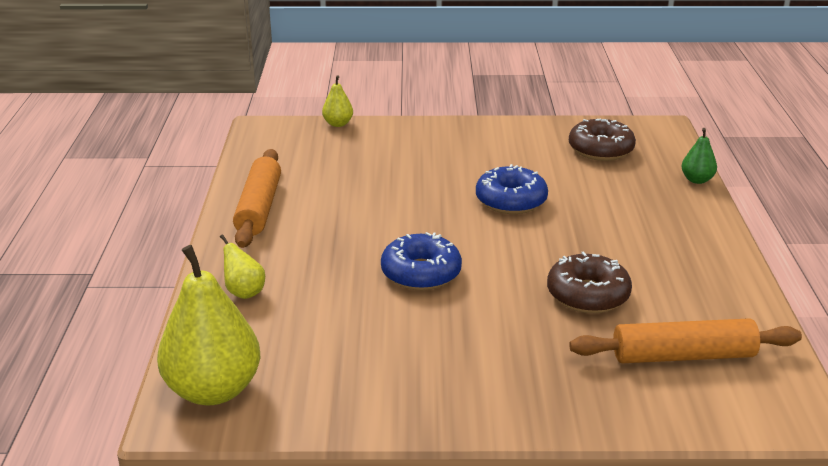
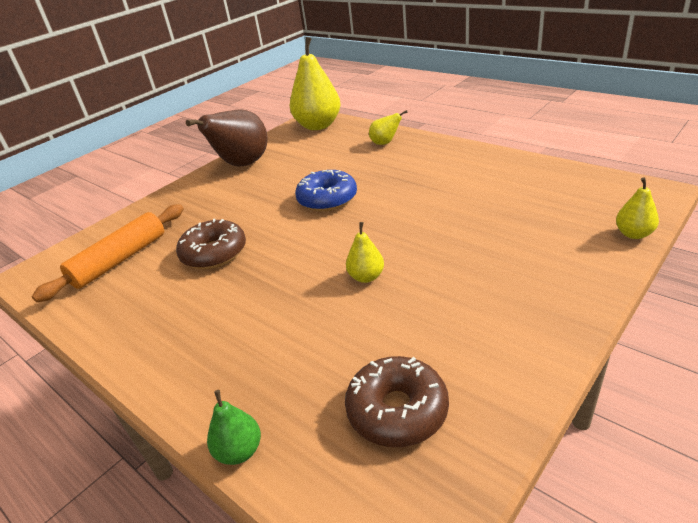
camera: 135 degrees right, 5 degrees up
(259, 208) = (484, 163): orange rolling pin -> none
(405, 398) = (242, 165): none -> brown pear
(511, 201) = (366, 277): blue donut -> yellow pear

